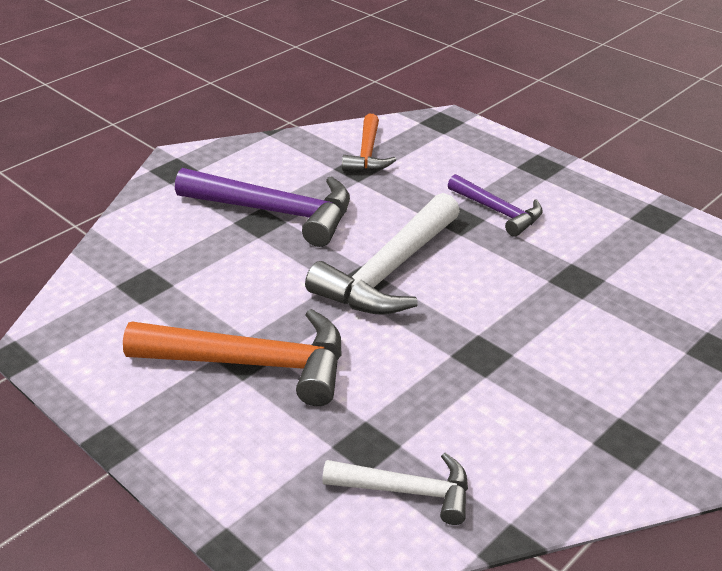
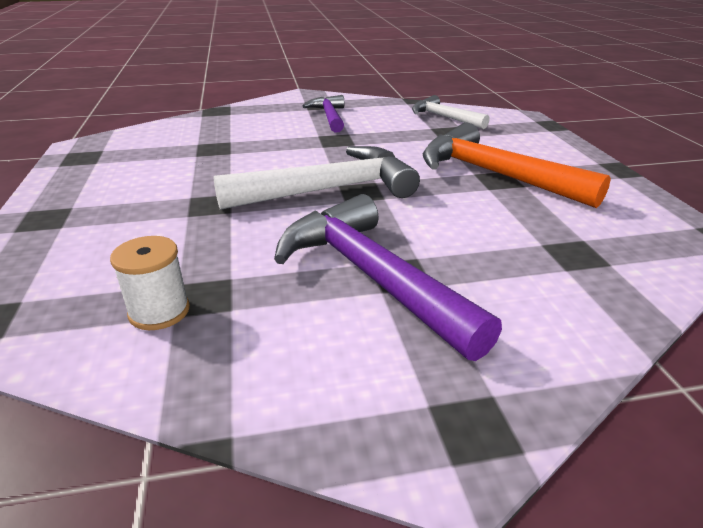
camera: 145 degrees left, 5 degrees down
(367, 154) = (159, 311): orange hammer -> white spool
(498, 212) = (168, 197): purple hammer -> purple hammer (329, 117)

